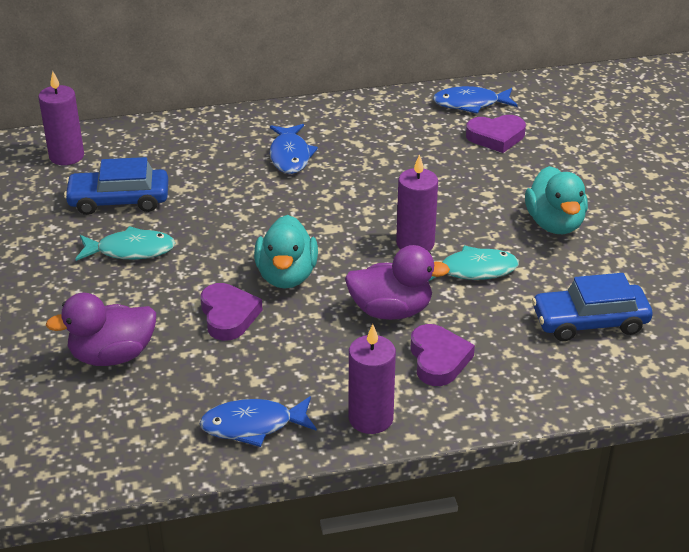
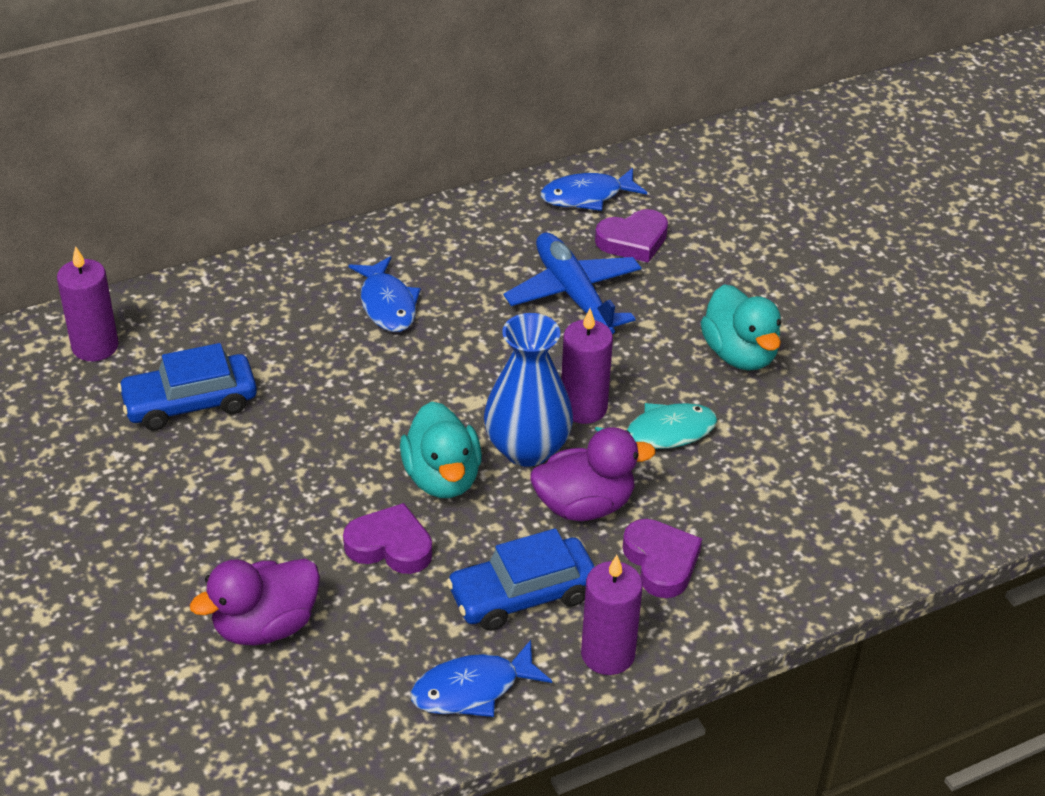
camera: 15 degrees left, 5 degrees up
(130, 250) = (233, 473): turquoise fish -> none
(228, 316) = (390, 545): purple heart -> purple heart turned 45 degrees counterclockwise
(360, 265) = (527, 449): none -> blue vase
(435, 167) = (573, 295): none -> blue plane
(589, 321) = (818, 481): blue car -> blue car (522, 594)

